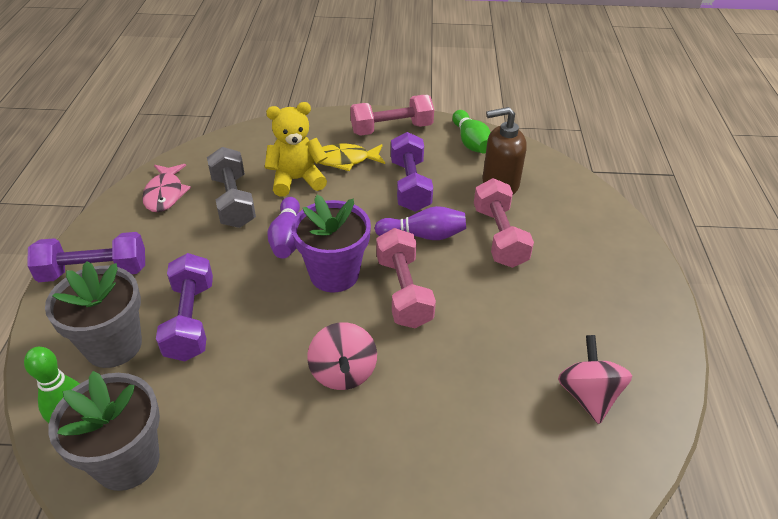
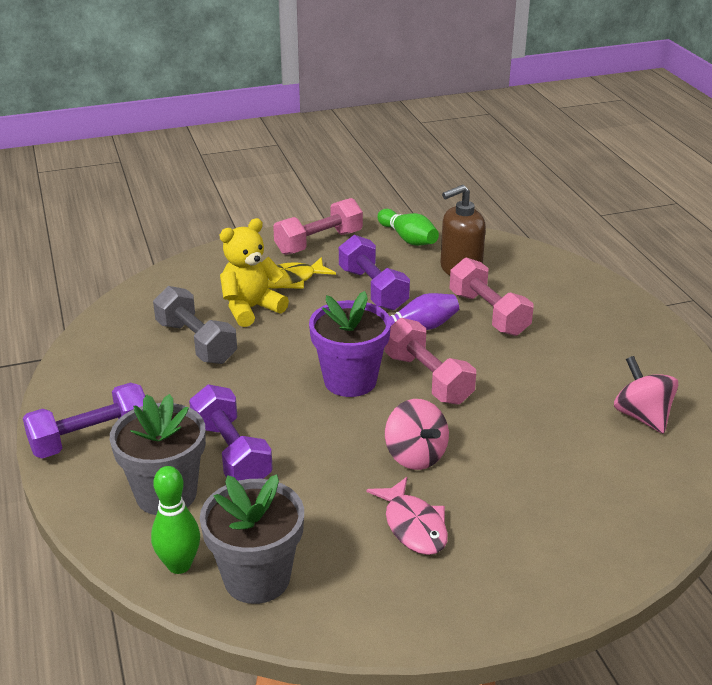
camera: 20 degrees left, 10 degrees down
(165, 194) = (113, 352): pink fish -> pink fish (413, 526)
(287, 238) = (280, 362): purple bowling pin -> none

